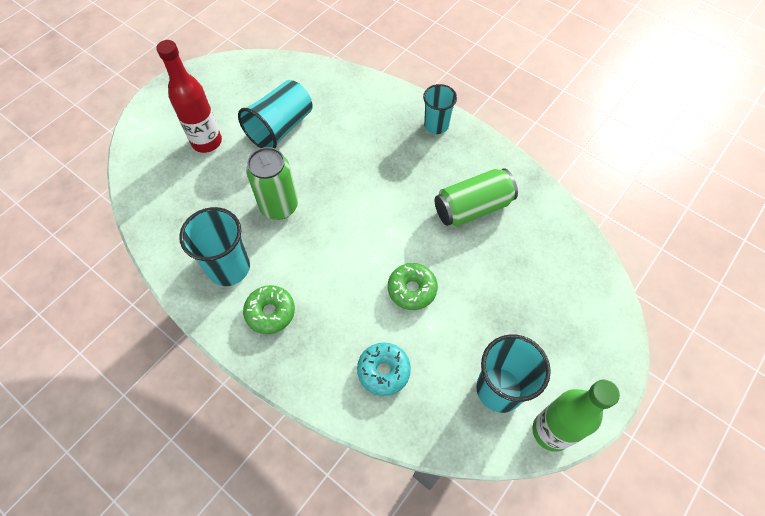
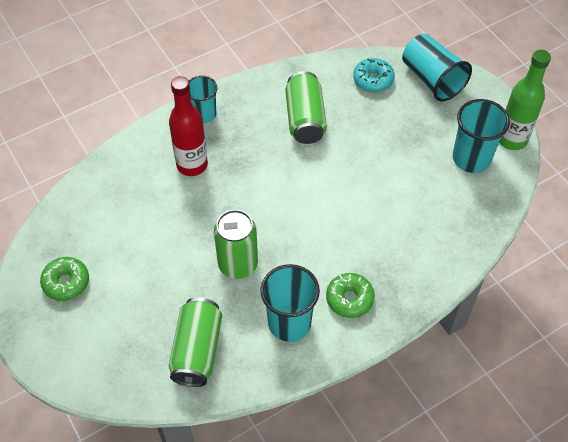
camera: 70 degrees left, 5 degrees down
(182, 205) = (197, 350): none -> green can
(207, 142) = (125, 311): red bottle -> red bottle (192, 165)
(280, 128) = (141, 240): turquoise cup -> turquoise cup (432, 79)
(383, 371) = (432, 229): turquoise donut -> turquoise donut (373, 80)
(412, 289) = (366, 187): green donut -> green donut (66, 282)

